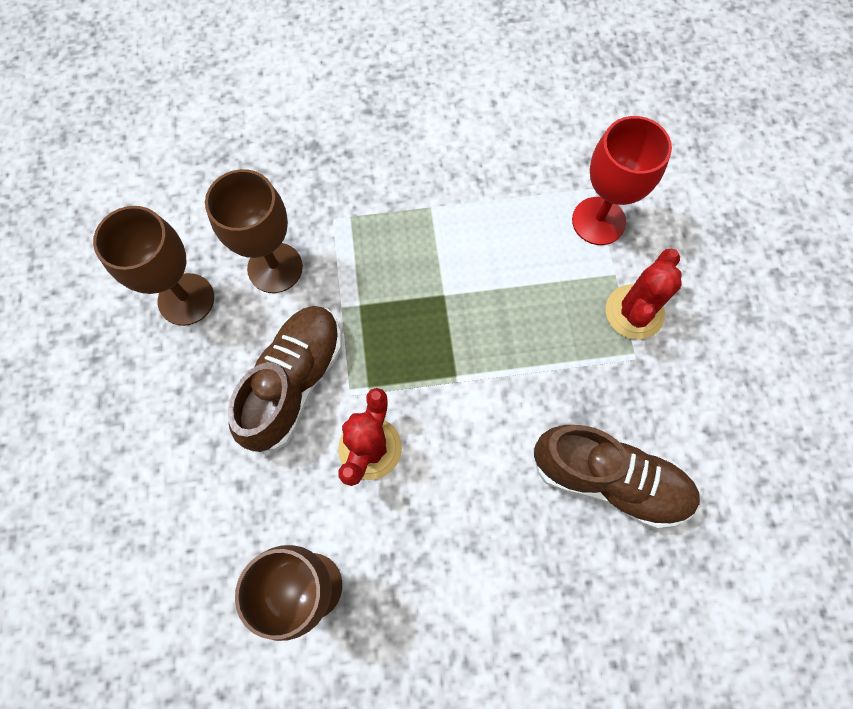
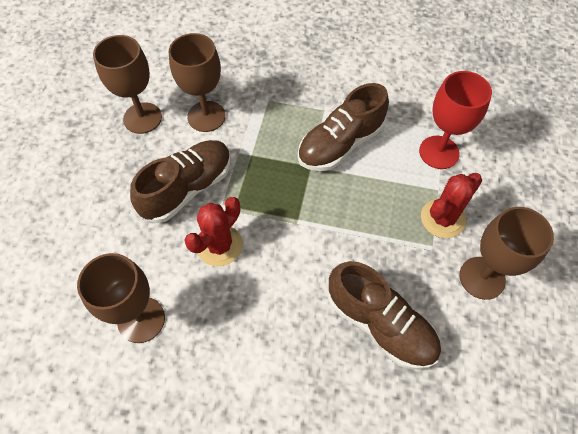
camera: 20 degrees right, 10 degrees down
(470, 250) = (340, 144): none -> brown shoe
(706, 375) = (482, 278): none -> brown goblet

